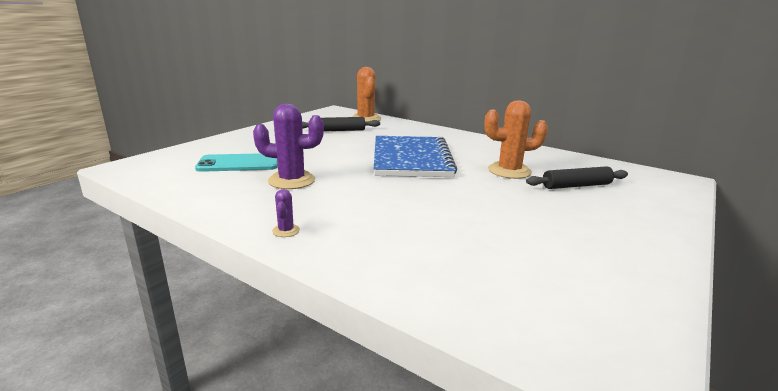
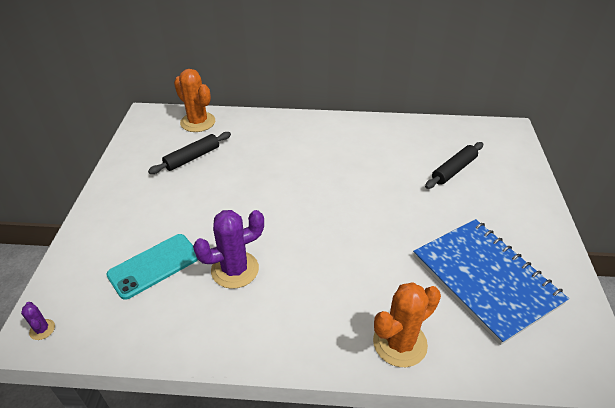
camera: 30 degrees left, 20 degrees up
(286, 231) = (302, 344): purple cactus -> purple cactus (42, 329)
(411, 159) = (305, 183): blue notebook -> blue notebook (485, 279)
(509, 171) = (395, 169): orange cactus -> orange cactus (400, 343)

